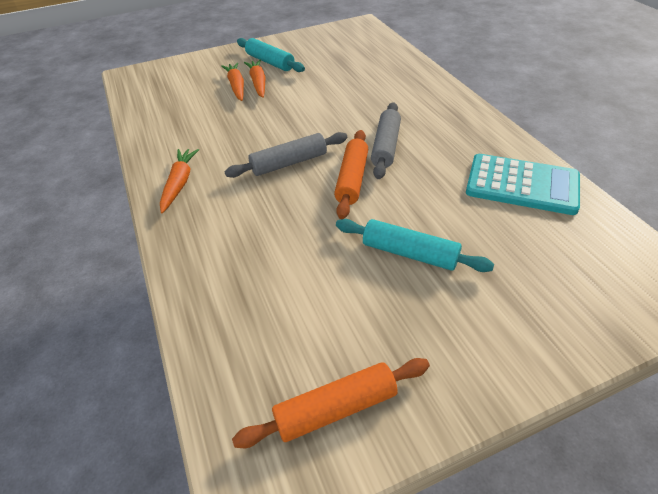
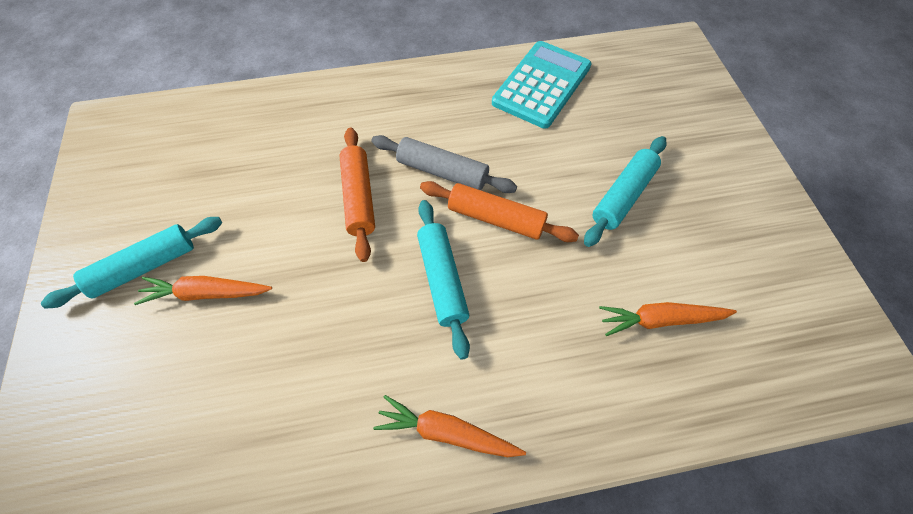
camera: 80 degrees left, 15 degrees up
(236, 86) = (198, 328): orange carrot -> orange carrot (660, 320)
(289, 163) = (442, 280): grey rolling pin -> turquoise rolling pin
(336, 408) = (799, 295): orange rolling pin -> orange rolling pin (358, 198)

